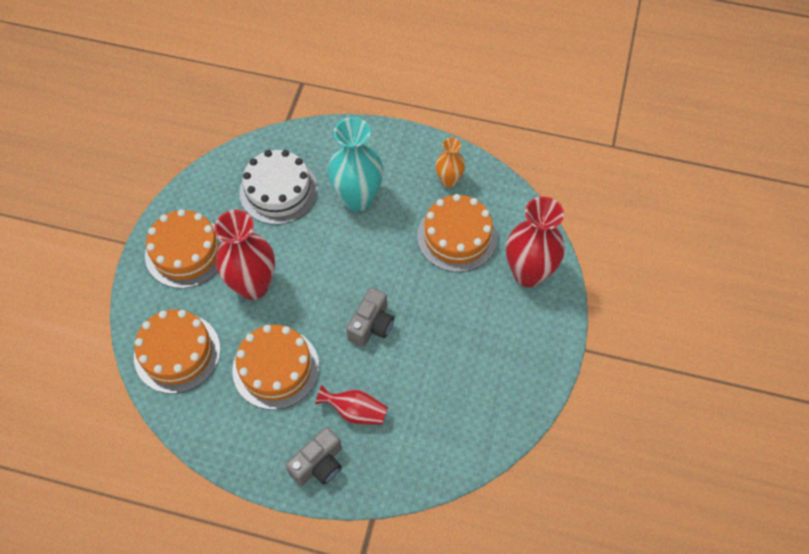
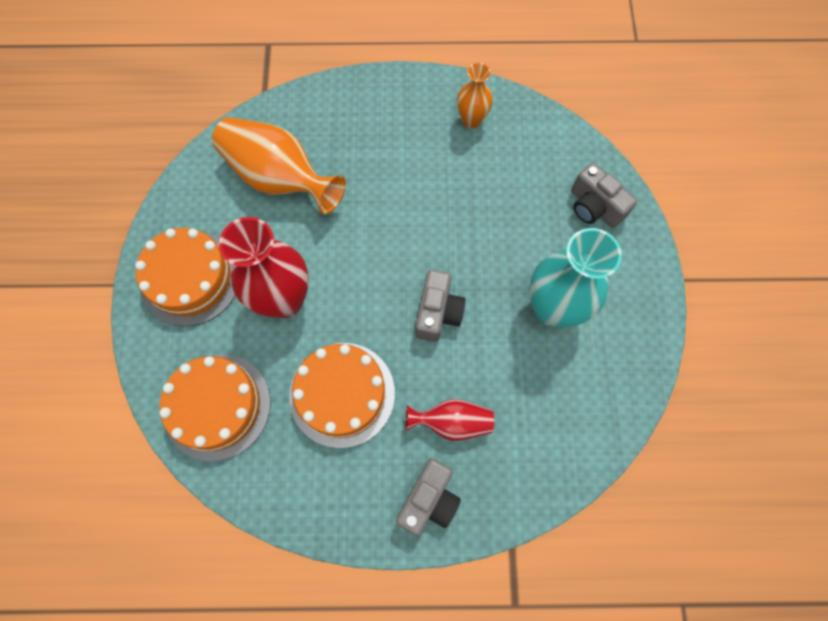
camera: 15 degrees left, 10 degrees up
(278, 191) = (279, 178): white cake -> orange vase
(358, 199) = (375, 165): turquoise vase -> turquoise vase (552, 309)
(457, 236) = (501, 183): orange cake -> none
(528, 273) = (594, 207): red vase -> grey camera

